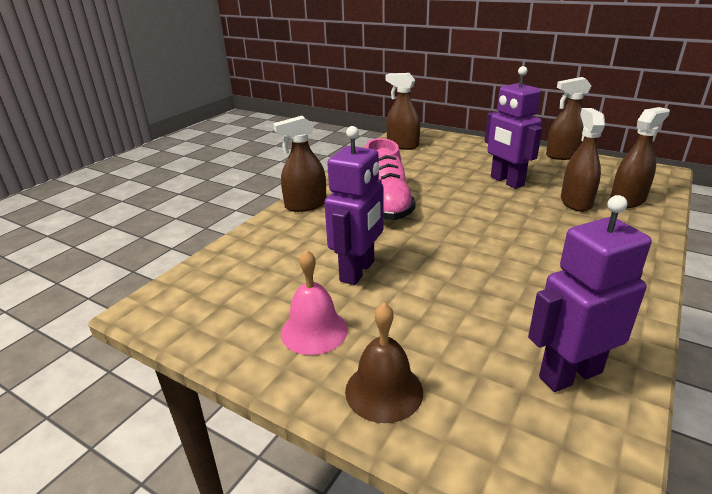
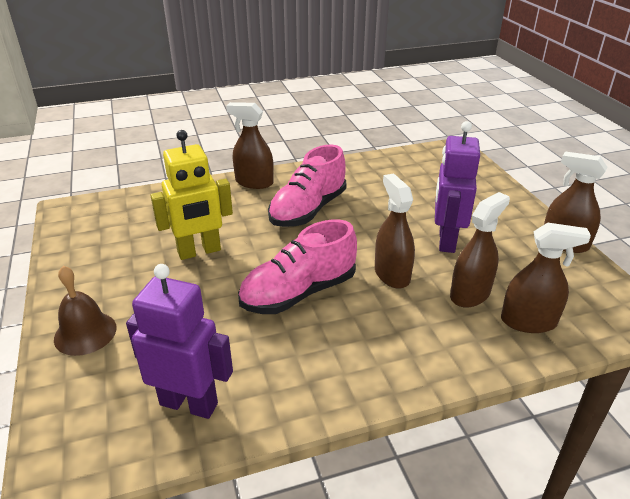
camera: 40 degrees right, 5 degrees up
(314, 331) = (113, 274): pink bell -> none
(358, 271) = (199, 251): purple robot -> yellow robot
(402, 145) = (422, 161): brown spray bottle -> brown spray bottle (392, 274)
(486, 256) = (299, 293): none -> pink shoe

